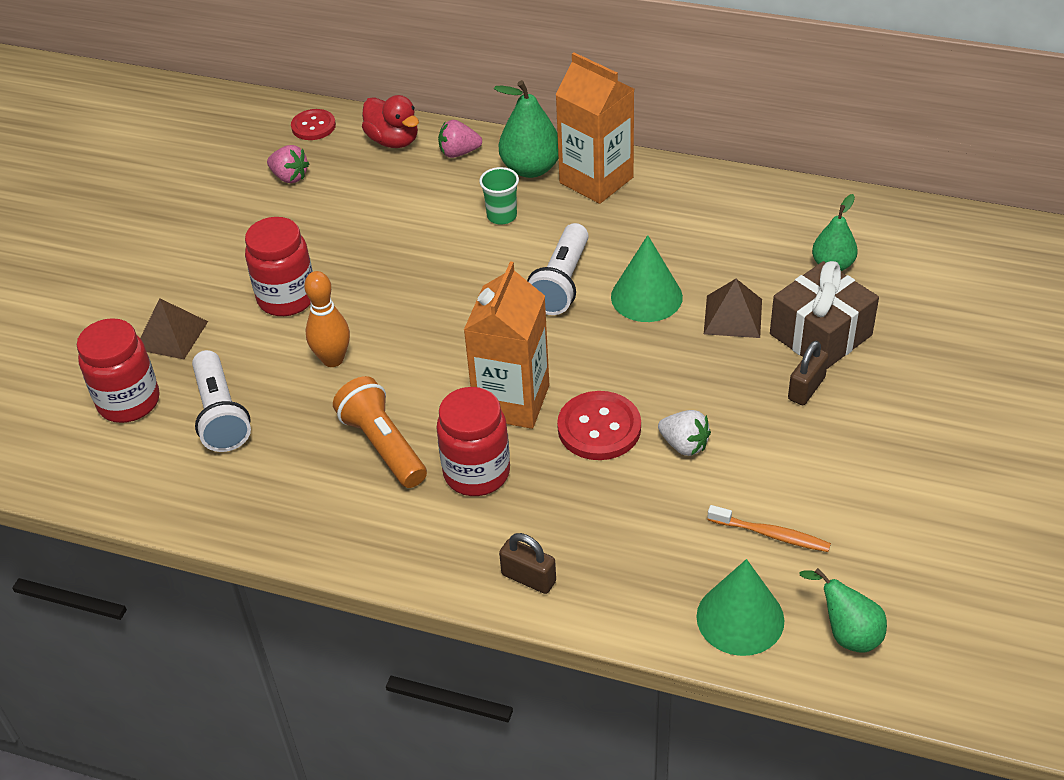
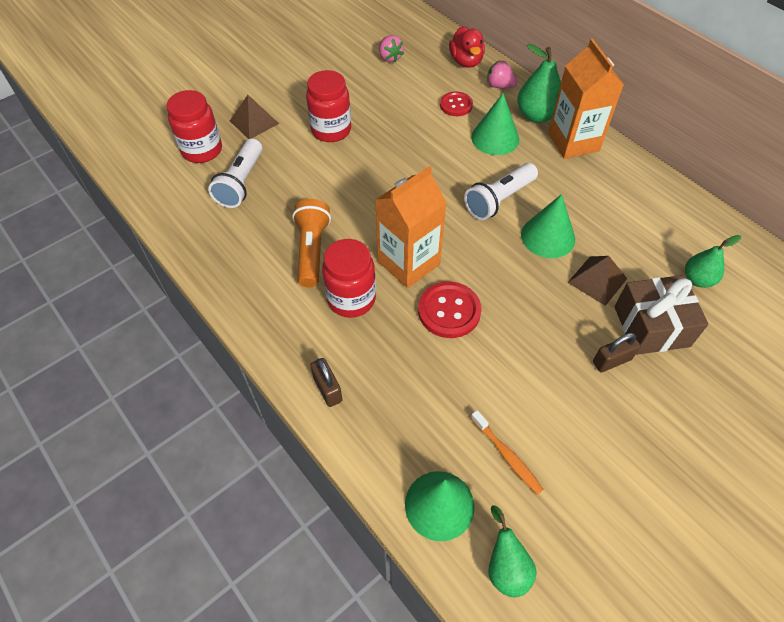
camera: 30 degrees right, 10 degrees up
(313, 126) = (427, 33): red button -> red button (456, 105)
(333, 359) = (326, 180): orange bowling pin -> none
(502, 216) = (495, 138): green cup -> green cone
(684, 445) = (495, 354): white strawberry -> none

